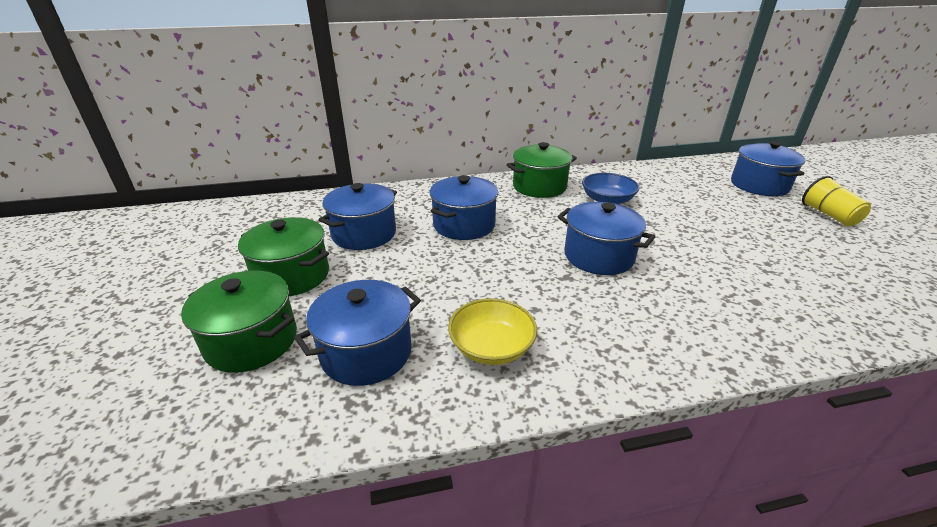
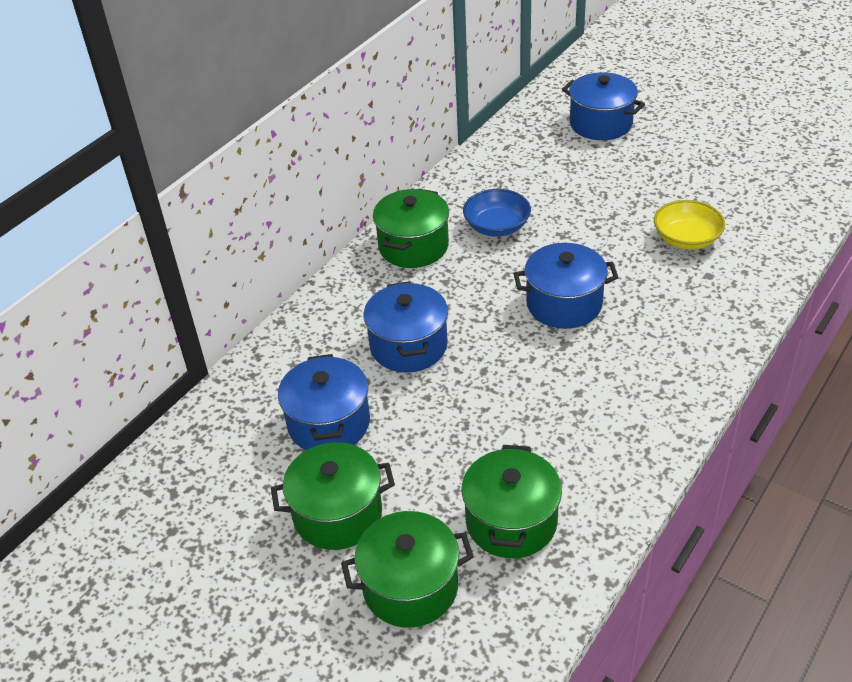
camera: 40 degrees left, 10 degrees up
(366, 352) = (511, 522): blue pot -> green pot
(491, 347) = (589, 447): yellow bowl -> yellow bowl (686, 238)
(829, 215) = (682, 137): yellow cup -> none

